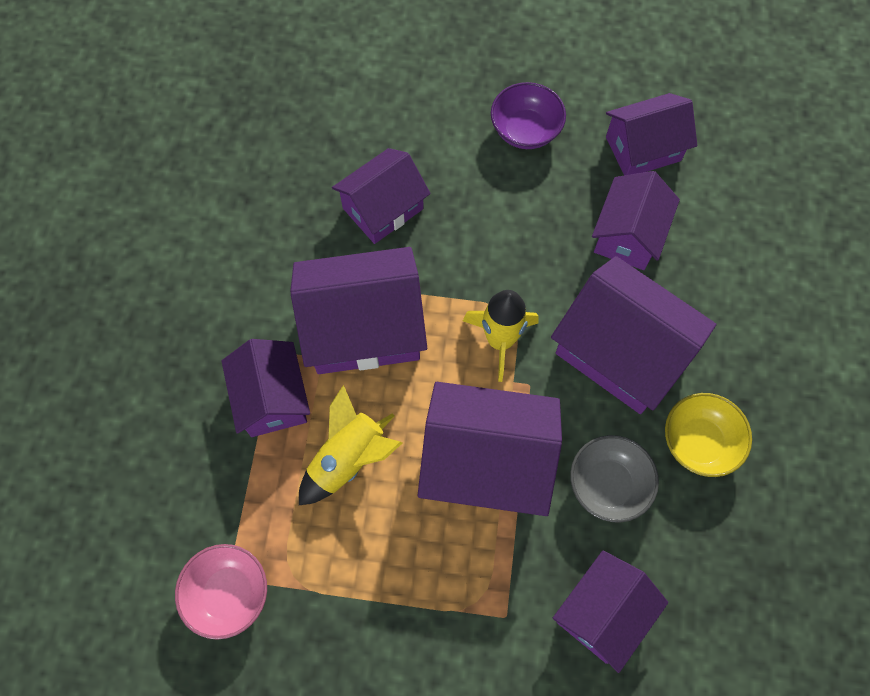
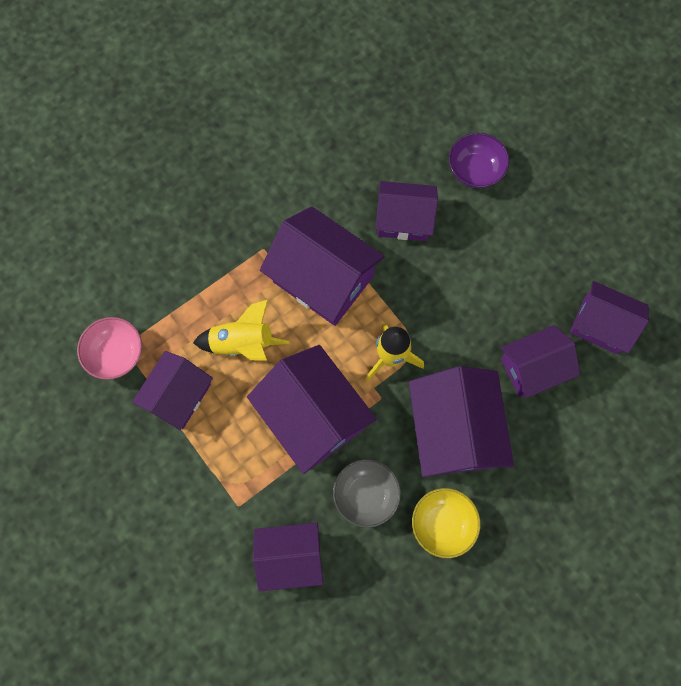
camera: 45 degrees right, 5 degrees up
(272, 398) = (236, 272): purple house -> purple house (178, 396)
(525, 130) = (538, 248): purple bowl -> purple bowl (475, 170)

